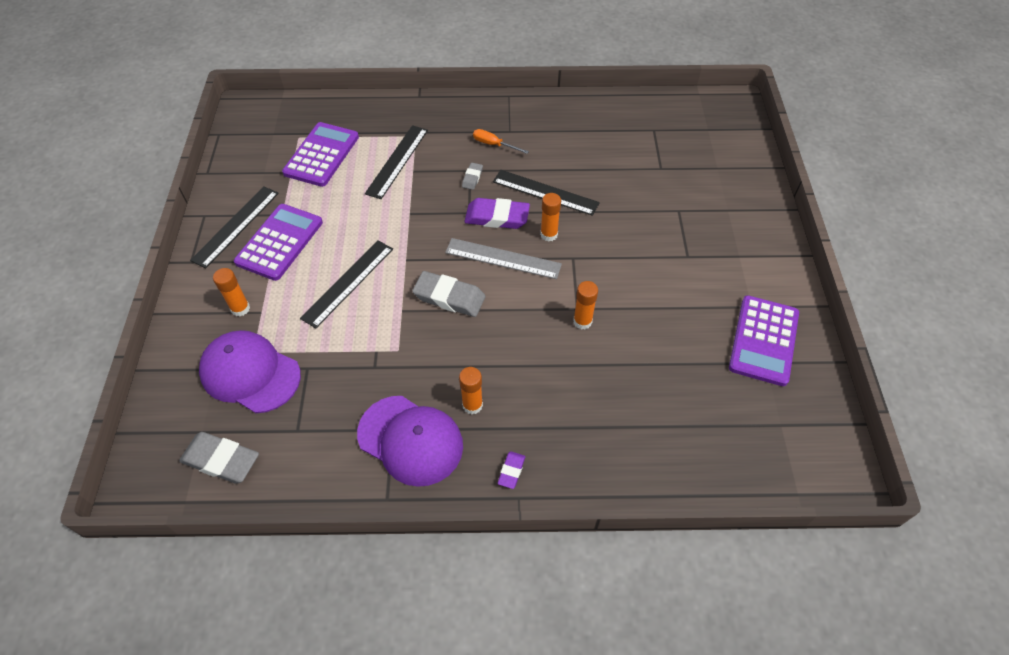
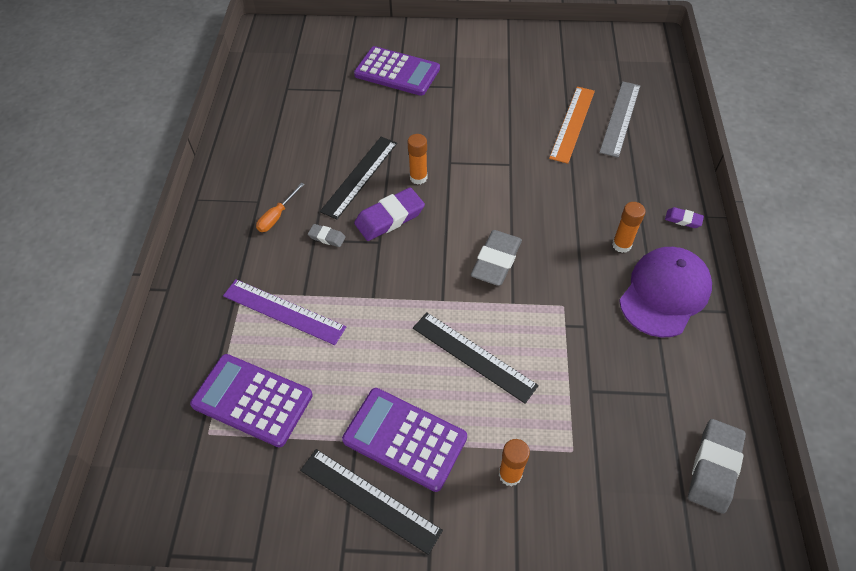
camera: 85 degrees left, 0 degrees up
(250, 373) = (602, 451): purple cap -> none
(397, 161) = (284, 311): black ruler -> purple ruler
(497, 217) = (389, 218): purple eraser -> purple eraser turned 45 degrees clockwise
(503, 258) = (447, 215): grey ruler -> grey ruler (620, 118)
(582, 321) = (525, 161): orange glue stick -> none
(649, 367) = (572, 123): none -> orange ruler
(764, 340) = (542, 56): purple calculator -> purple calculator (397, 72)

